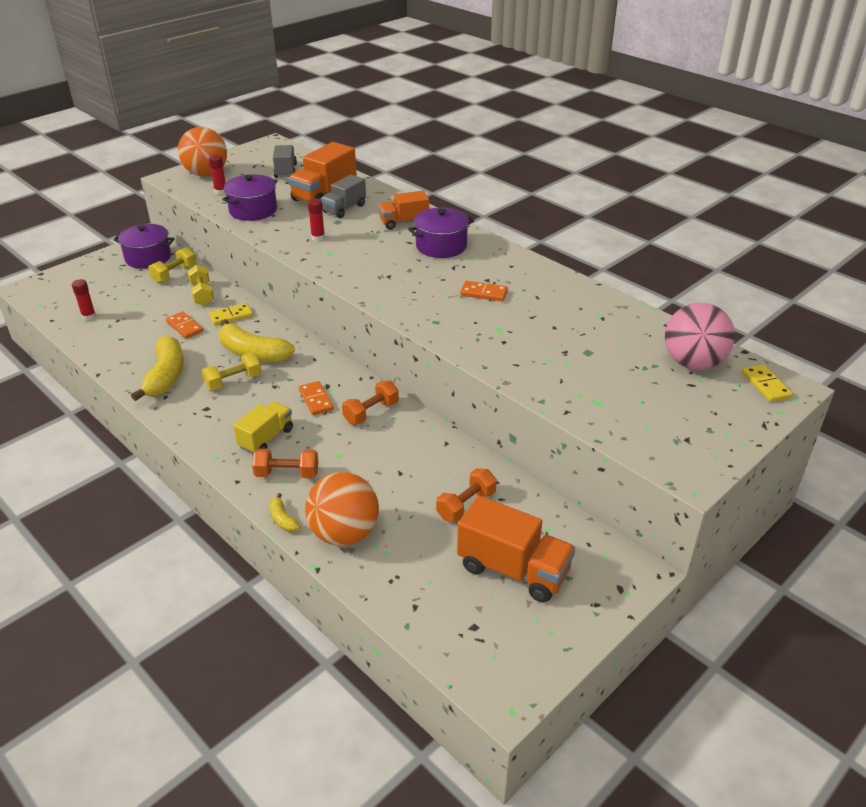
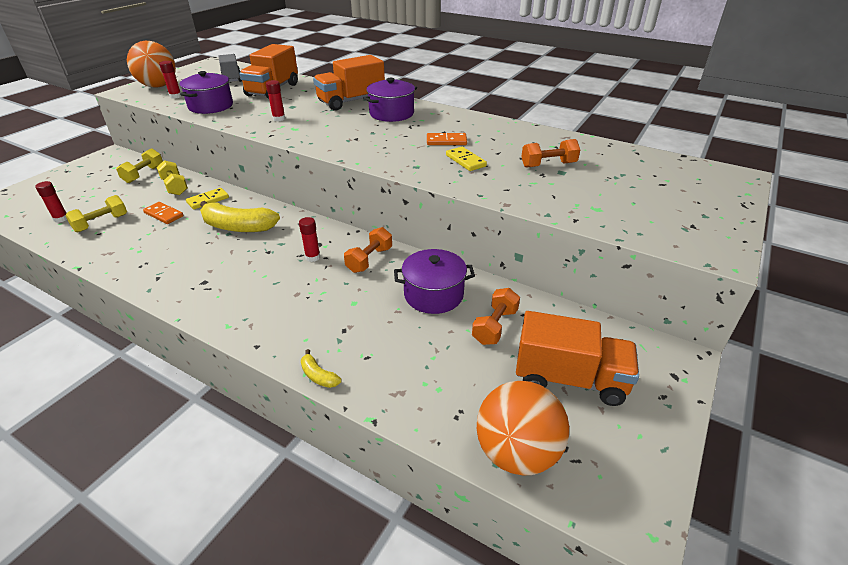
camera: 15 degrees left, 0 degrees up
(148, 258) = (114, 165): purple pot -> purple pot (433, 295)
(166, 376) = (154, 259): yellow banana -> none
(233, 381) = (226, 253): yellow dumbbell -> yellow dumbbell (101, 223)
(266, 438) = (274, 299): yellow truck -> none
(287, 474) = (307, 329): orange dumbbell -> orange dumbbell (548, 165)
(316, 400) = (313, 257): orange domino -> red glue stick
(344, 209) = (294, 97): grey truck -> none
(344, 533) = (388, 377): orange ball -> orange ball (516, 452)
(404, 222) = (351, 101): orange truck -> orange truck, size x1.57
(693, 363) = (651, 168): pink ball -> none
(766, 385) = (719, 176): yellow domino -> yellow domino (465, 161)

